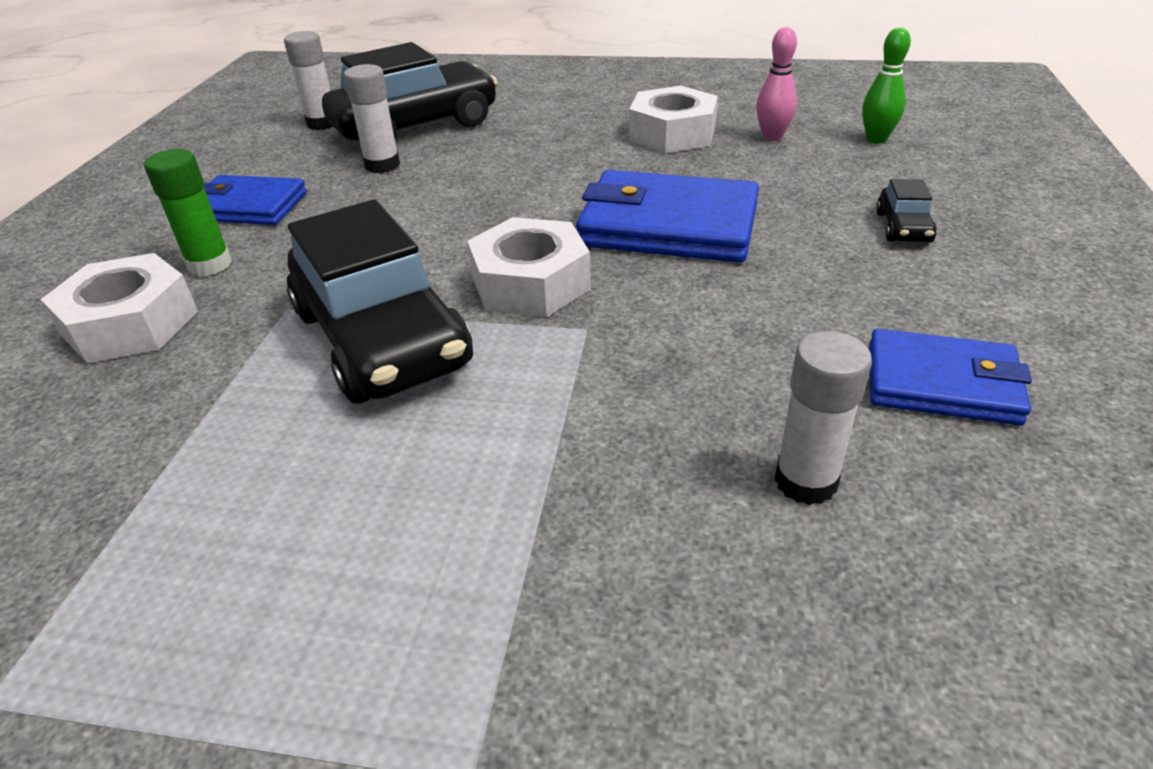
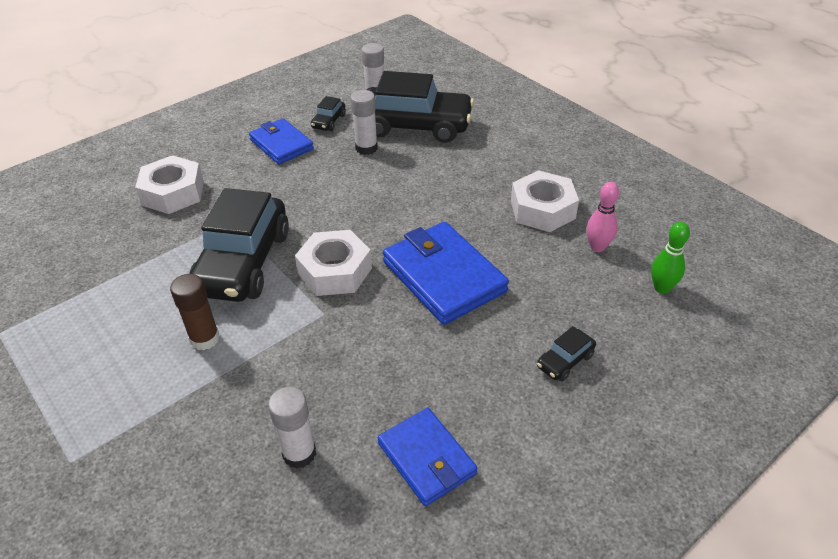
camera: 40 degrees right, 5 degrees up
(210, 265) = (230, 175): green glue stick -> none
(288, 162) = (329, 121): none -> black car
(457, 450) = (205, 339): none -> brown glue stick

